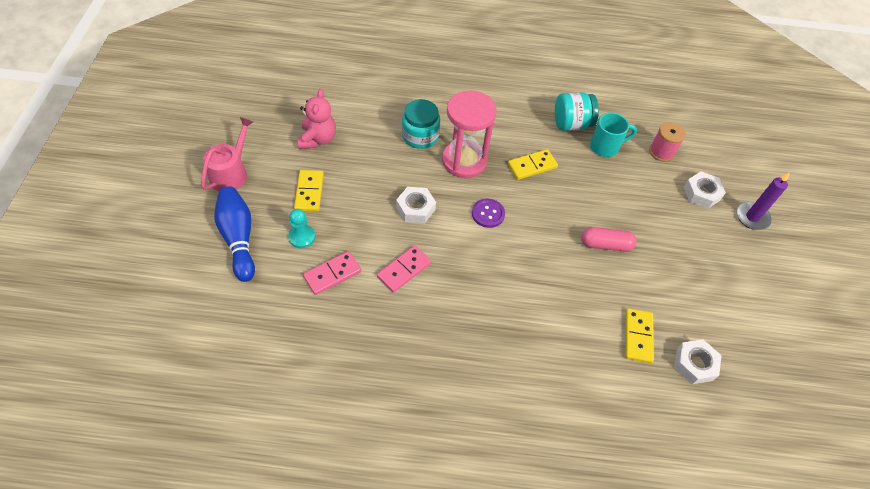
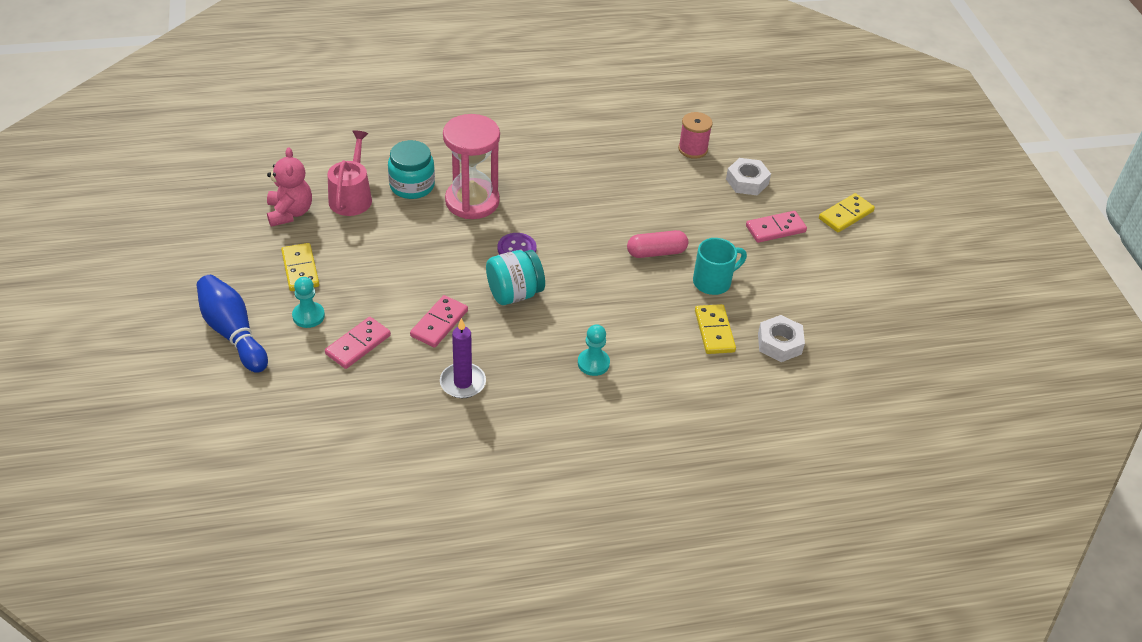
camera: 15 degrees left, 10 degrees down
(231, 173) = (197, 269): pink watering can -> pink watering can (352, 197)
(415, 208) = (432, 260): white nut -> none
(523, 342) = (593, 363): none -> turquoise pawn
(532, 166) = (552, 191): yellow domino -> yellow domino (846, 215)
(571, 124) = (584, 140): turquoise jar -> turquoise jar (514, 293)
(605, 146) = (629, 155): turquoise mug -> turquoise mug (713, 282)
(717, 246) = (775, 229): none -> pink domino
(752, 217) = (806, 194): purple candle -> purple candle (463, 383)

